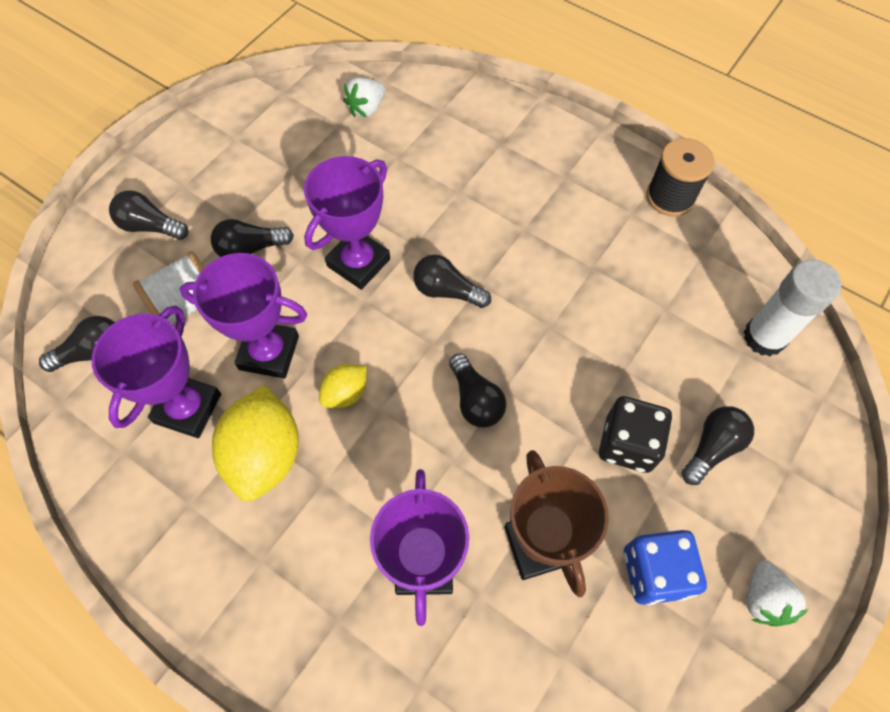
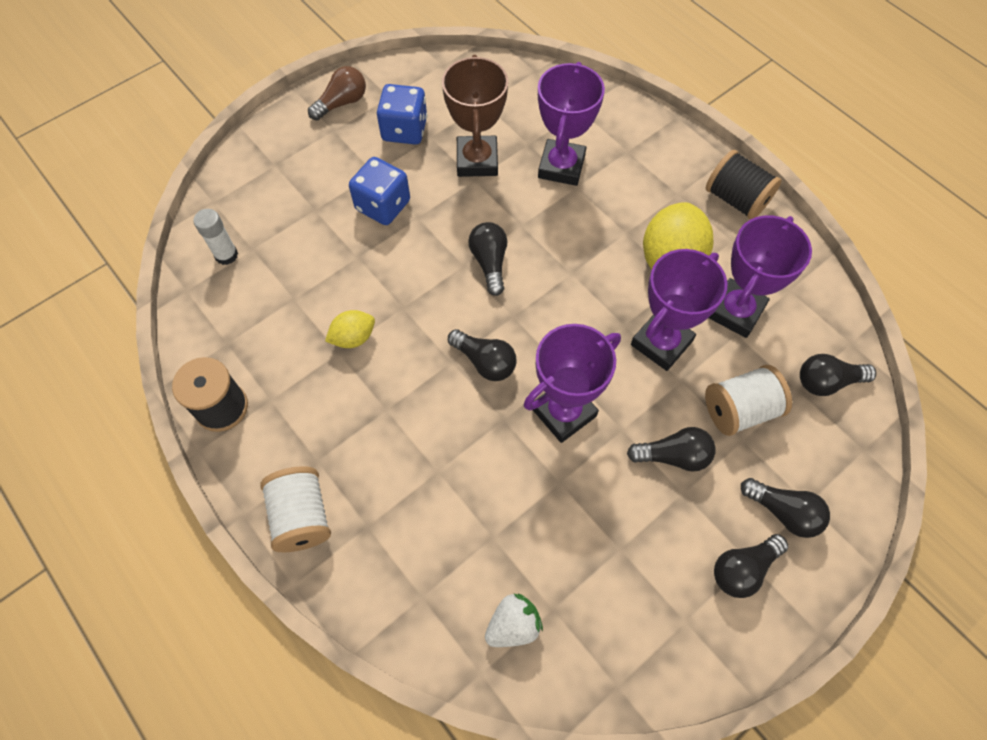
camera: 165 degrees left, 0 degrees up
(182, 572) = (736, 199): none -> black spool
(269, 352) = (661, 343): purple trophy -> purple trophy turned 75 degrees counterclockwise
(345, 393) = (597, 292): yellow lemon -> yellow lemon (353, 337)
(556, 137) = (302, 516): none -> white spool
(627, 444) = (383, 205): black dice -> blue dice
(712, 447) = (321, 189): black light bulb -> black light bulb (743, 569)
(763, 598) = (342, 103): white strawberry -> brown light bulb
(764, 337) = (226, 255): white glue stick -> white glue stick, size x0.62

